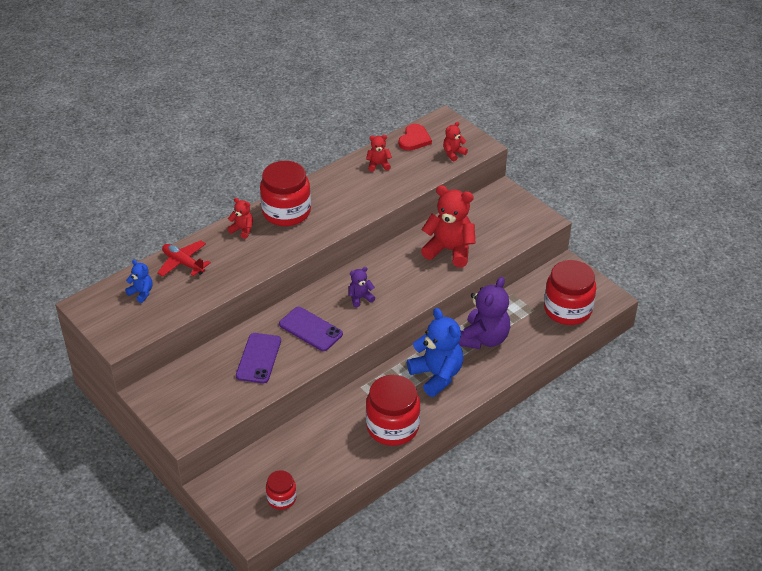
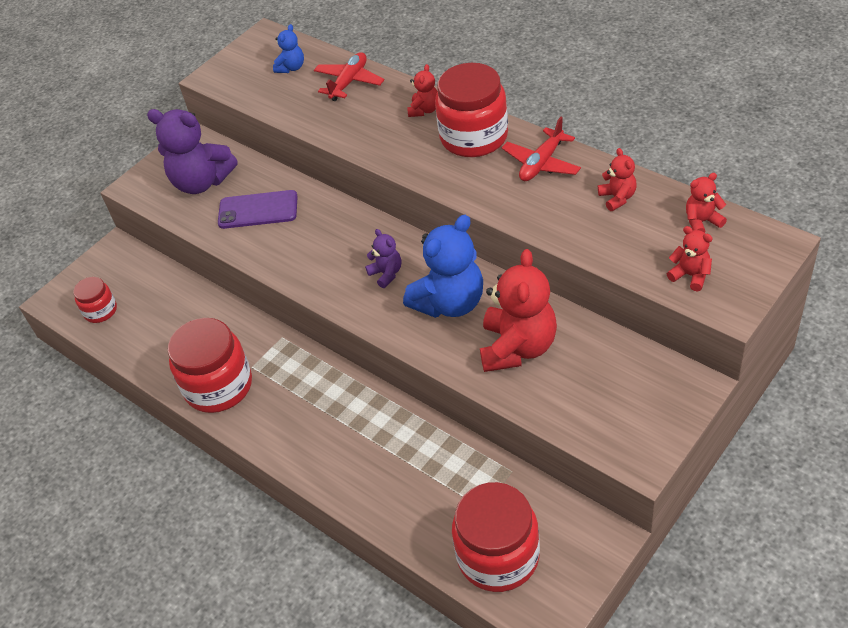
camera: 85 degrees right, 5 degrees up
(310, 329) = (316, 241): purple phone -> none
(330, 188) = (541, 163): none -> red plane
(414, 139) = (702, 222): red heart -> red teddy bear
(437, 375) = (317, 413): blue teddy bear -> blue teddy bear (450, 303)
(483, 339) = (402, 453): purple teddy bear -> purple teddy bear (202, 182)

